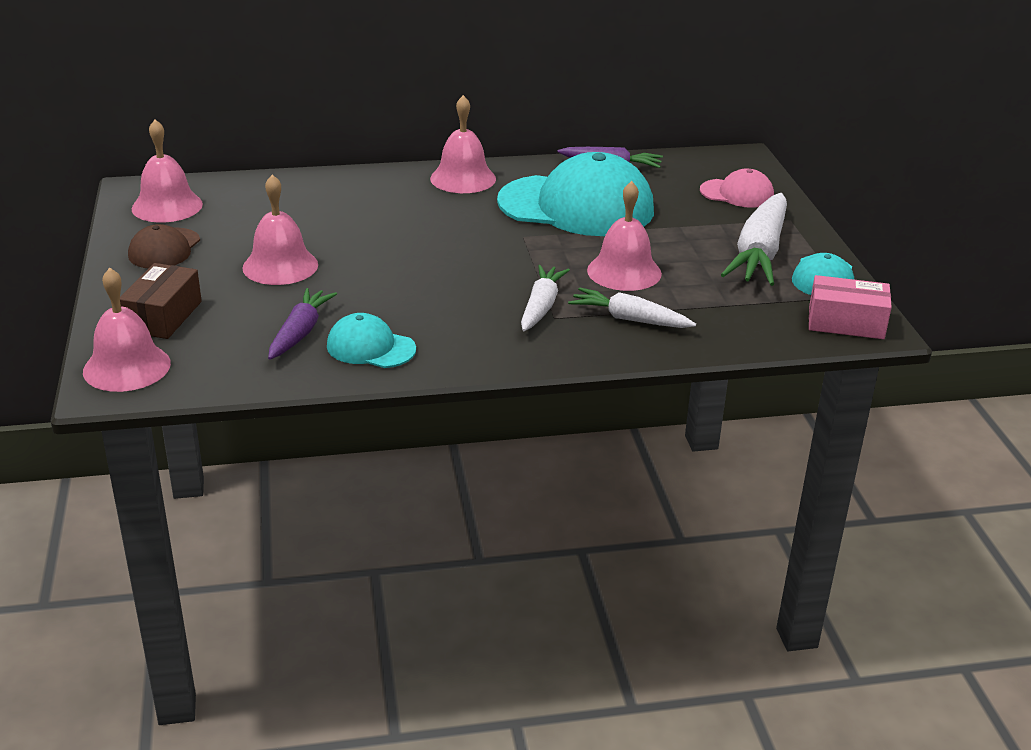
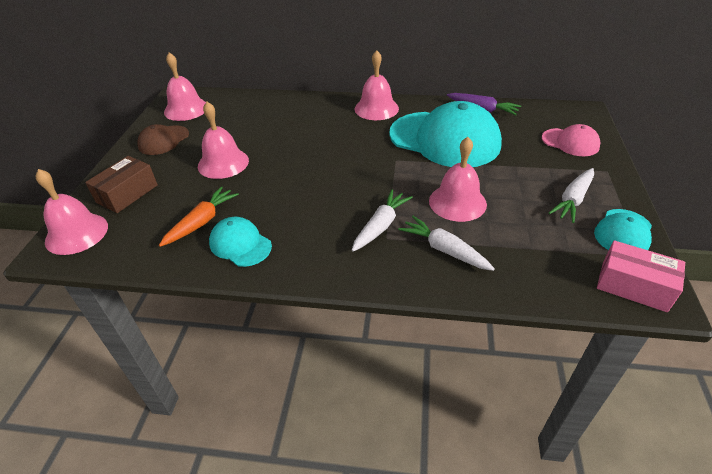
camera: 20 degrees right, 10 degrees up
(300, 332) = (202, 222): purple carrot -> orange carrot
(759, 253) = (573, 200): white carrot -> white carrot, size x0.61

